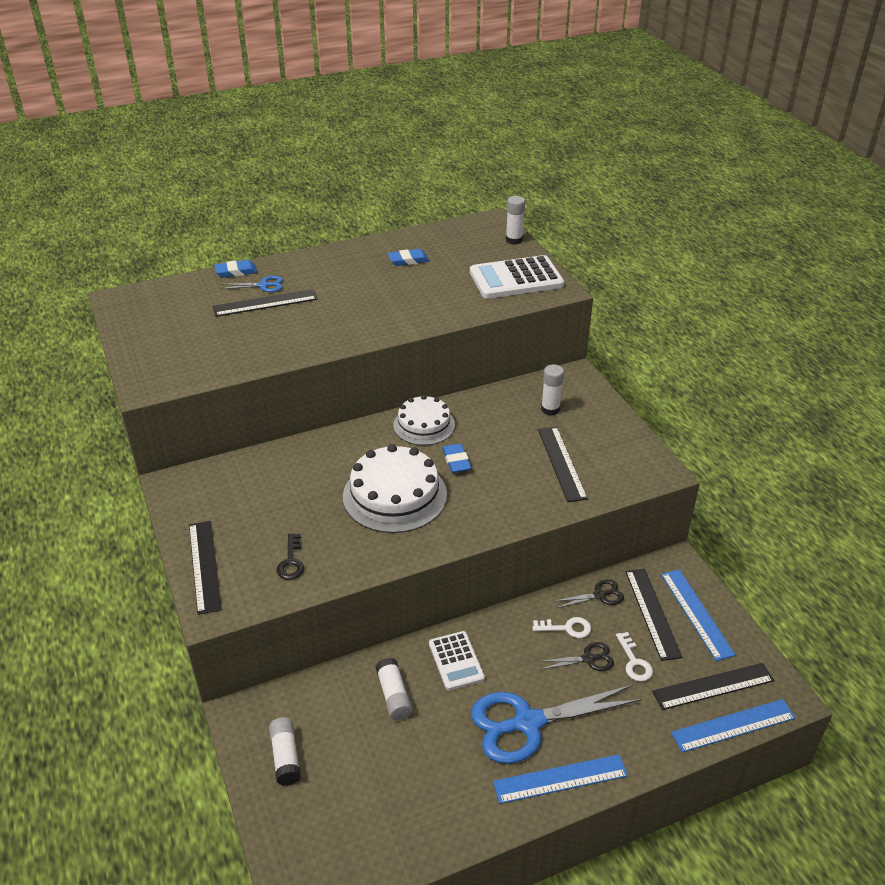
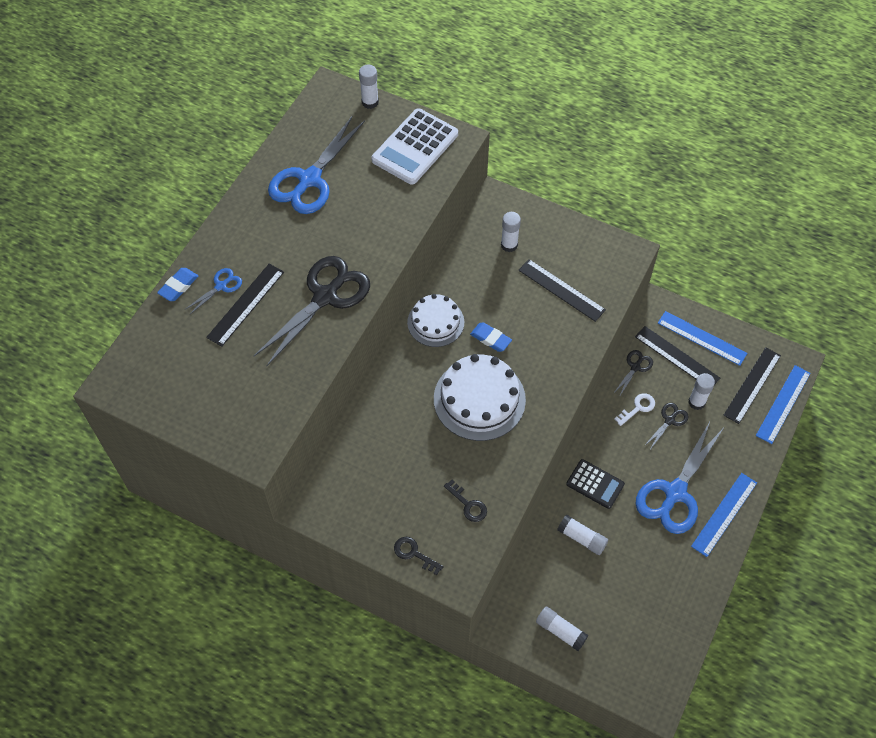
camera: 40 degrees left, 20 degrees up
(204, 566) = (414, 554): black ruler -> black key
(327, 327) = (325, 297): none -> black scissors
(408, 260) = (309, 180): blue eraser -> blue scissors
(456, 661) = (595, 484): white calculator -> black calculator
(634, 662) = (696, 402): white key -> white glue stick

